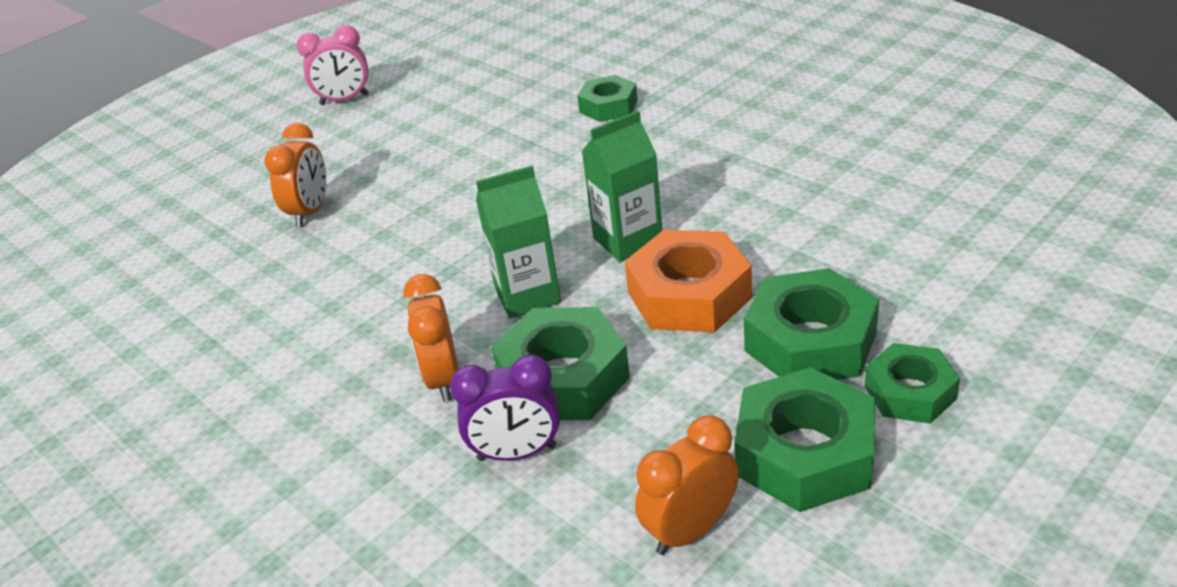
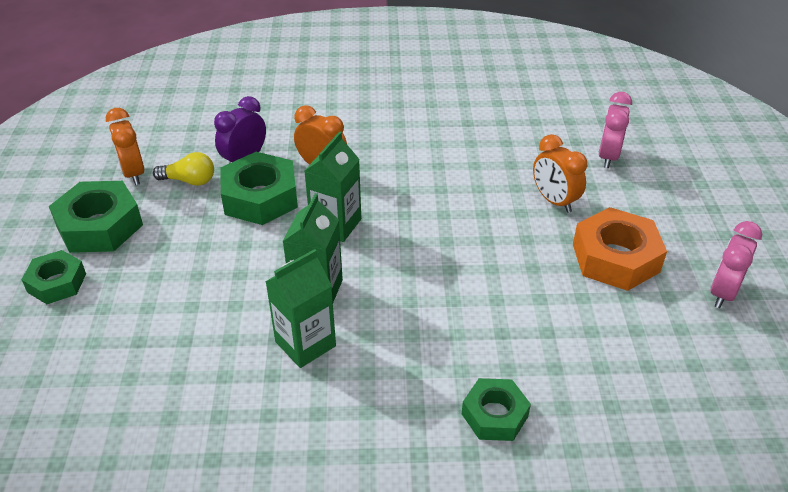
camera: 130 degrees right, 5 degrees up
(187, 225) = (608, 157): none -> pink clock
(623, 461) = (189, 181): none -> yellow light bulb
(689, 204) = (305, 344): none -> green carton
(689, 295) = (236, 275): orange nut -> orange nut (615, 258)
(690, 530) = (133, 173): orange clock -> orange clock turned 150 degrees clockwise
(810, 341) = (135, 284): green nut -> none

